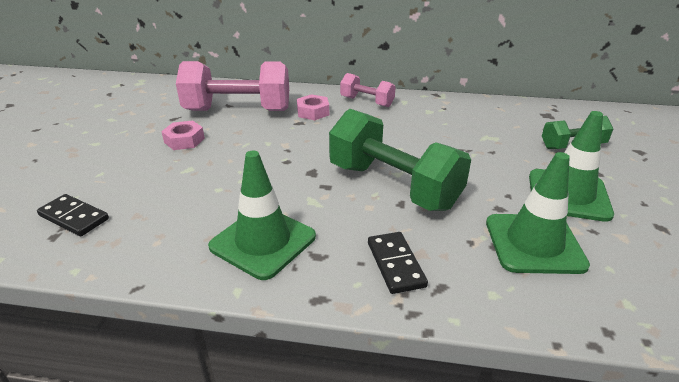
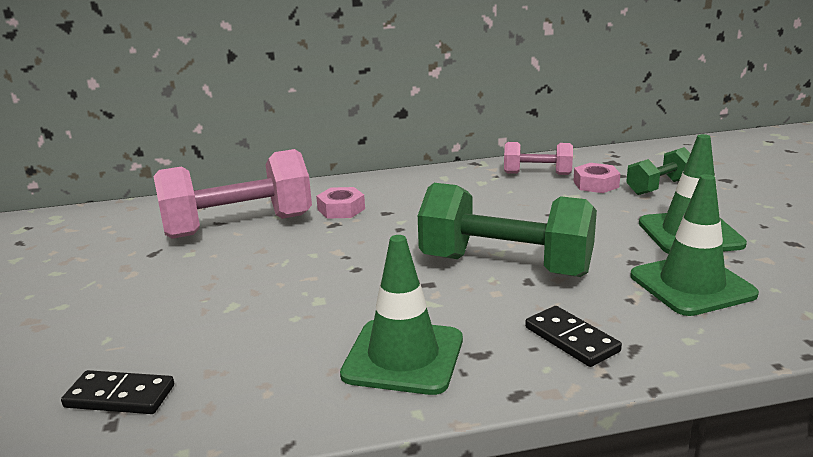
camera: 20 degrees left, 10 degrees down
(184, 140) = (194, 275): pink nut -> pink nut (596, 184)
(367, 102) = (399, 186): pink dumbbell -> pink dumbbell (537, 174)

